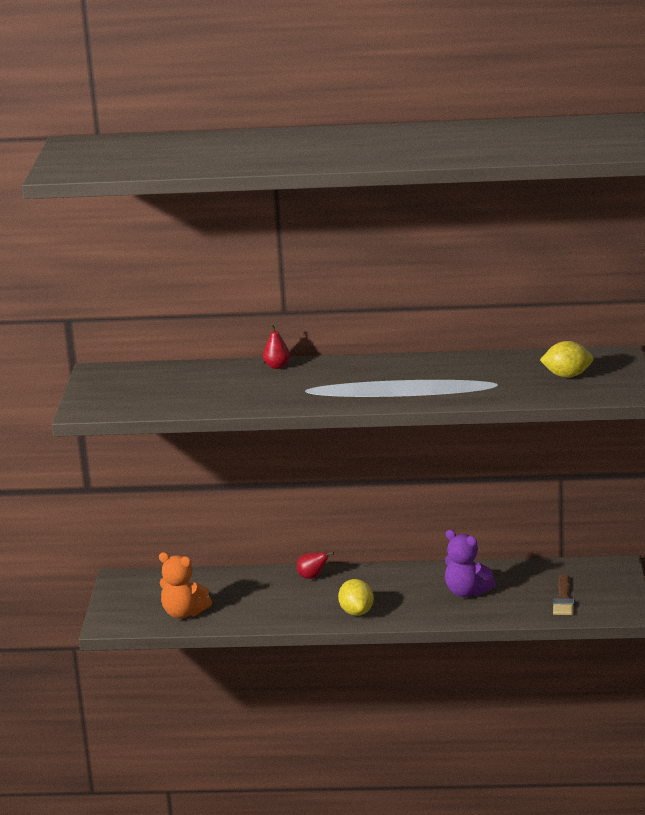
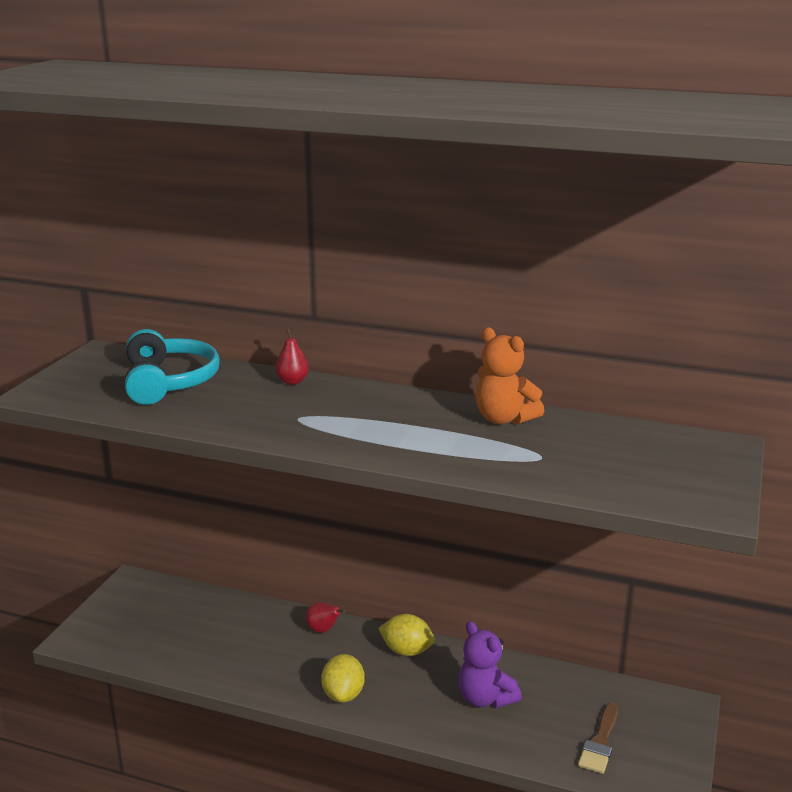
camera: 15 degrees right, 0 degrees up
(180, 383) = (169, 382): none -> turquoise headphones
(184, 613) = (160, 645): orange teddy bear -> orange teddy bear (504, 419)
(567, 375) = (642, 463): yellow lemon -> yellow lemon (406, 651)

